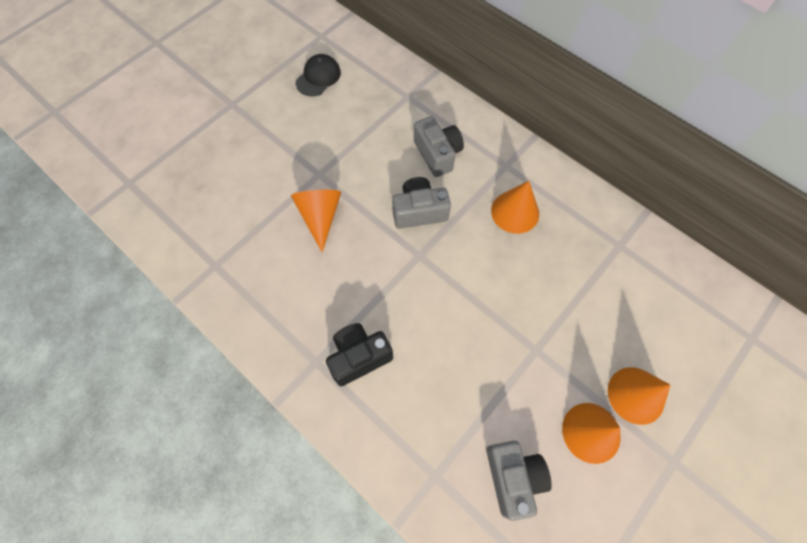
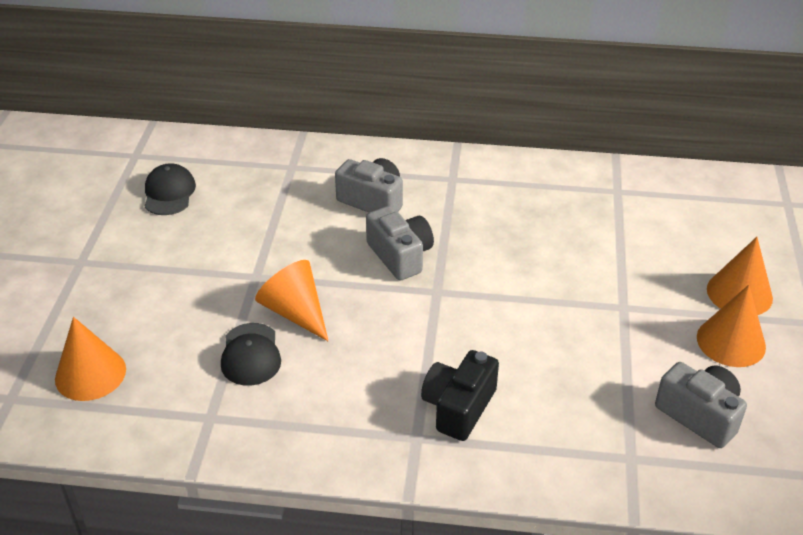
camera: 35 degrees left, 25 degrees down
(271, 233) = (250, 355): none -> black cap
(419, 211) = (400, 255): grey camera -> grey camera turned 105 degrees clockwise
(515, 212) = (497, 211): orange cone -> orange cone (90, 374)

